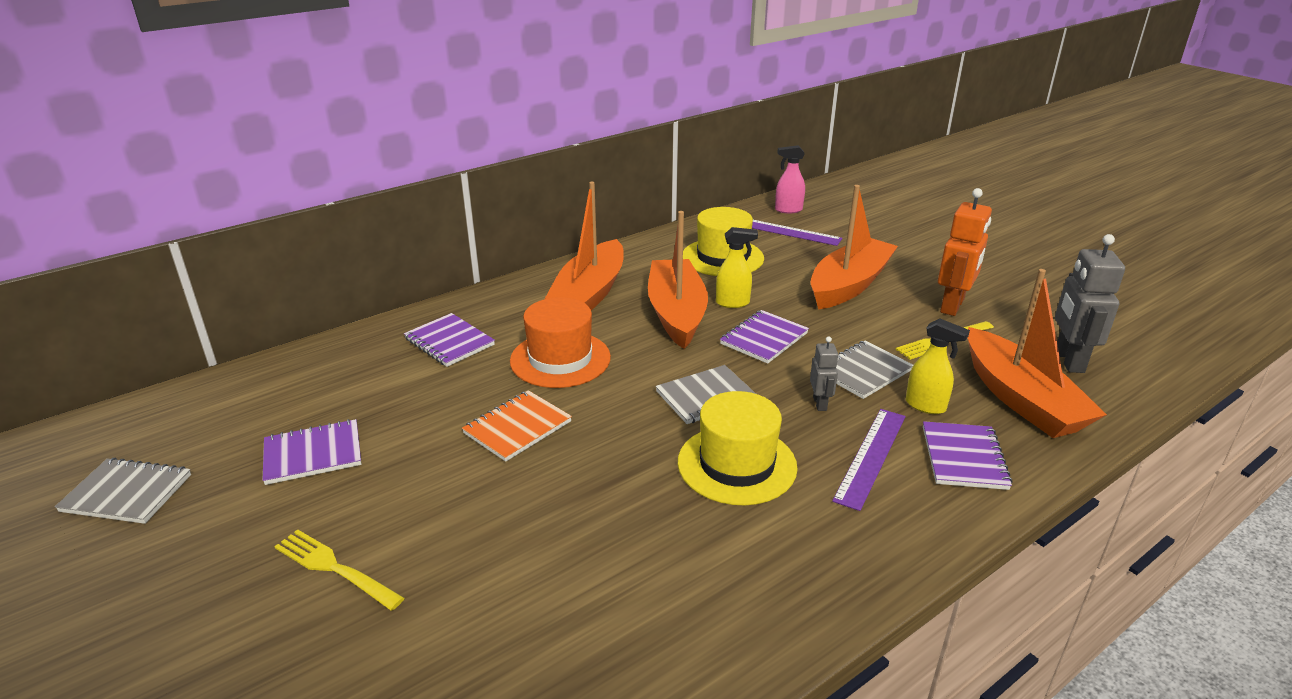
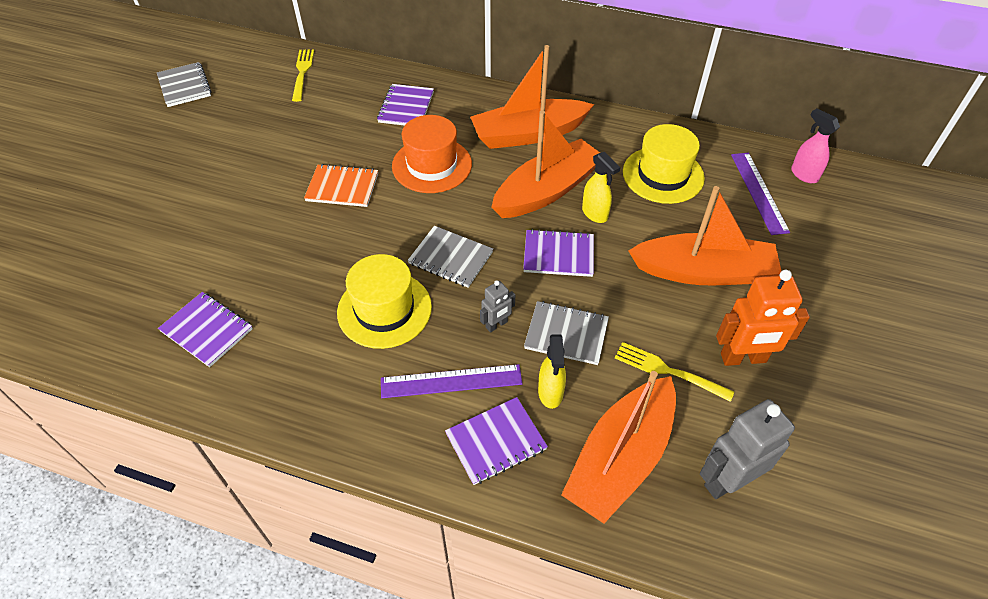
camera: 55 degrees right, 20 degrees up
(313, 454) = (257, 124): purple notebook -> purple notebook (207, 330)
(334, 568) = (178, 189): yellow fork -> yellow fork (302, 72)

